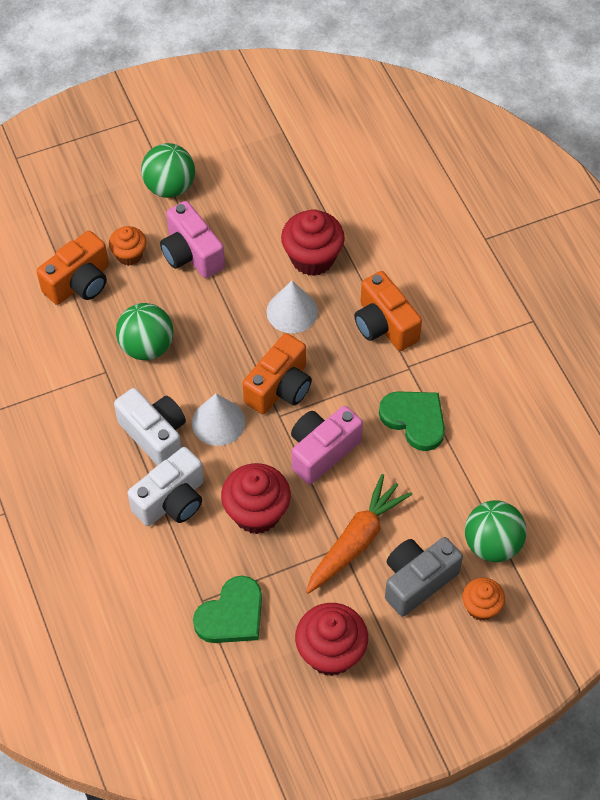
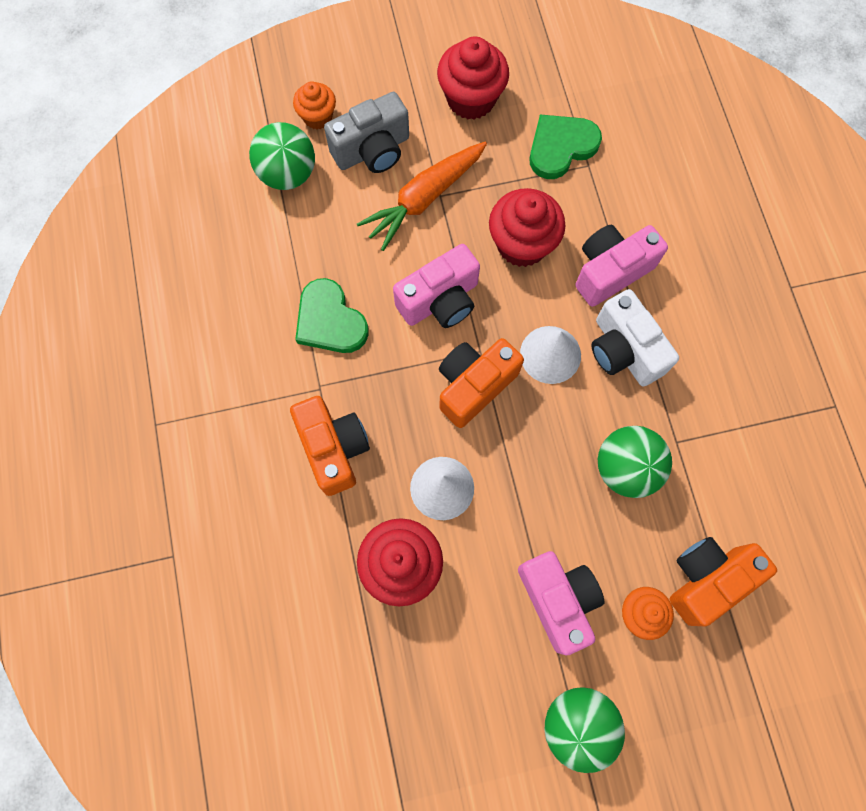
camera: 170 degrees left, 15 degrees up
(172, 501) = (610, 271): white camera -> pink camera

